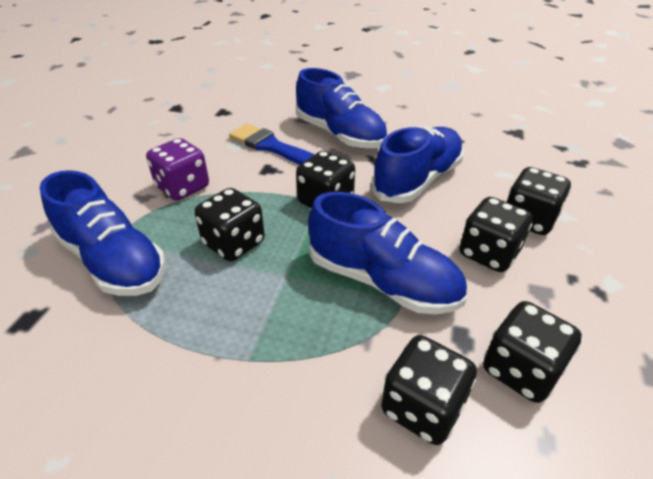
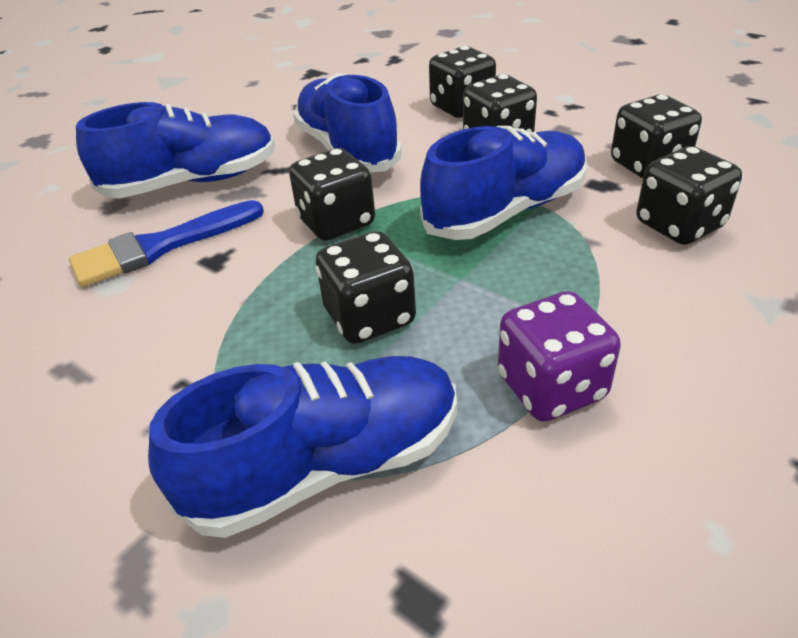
camera: 65 degrees left, 0 degrees up
(183, 187) = (182, 360): purple dice -> purple dice (551, 387)

